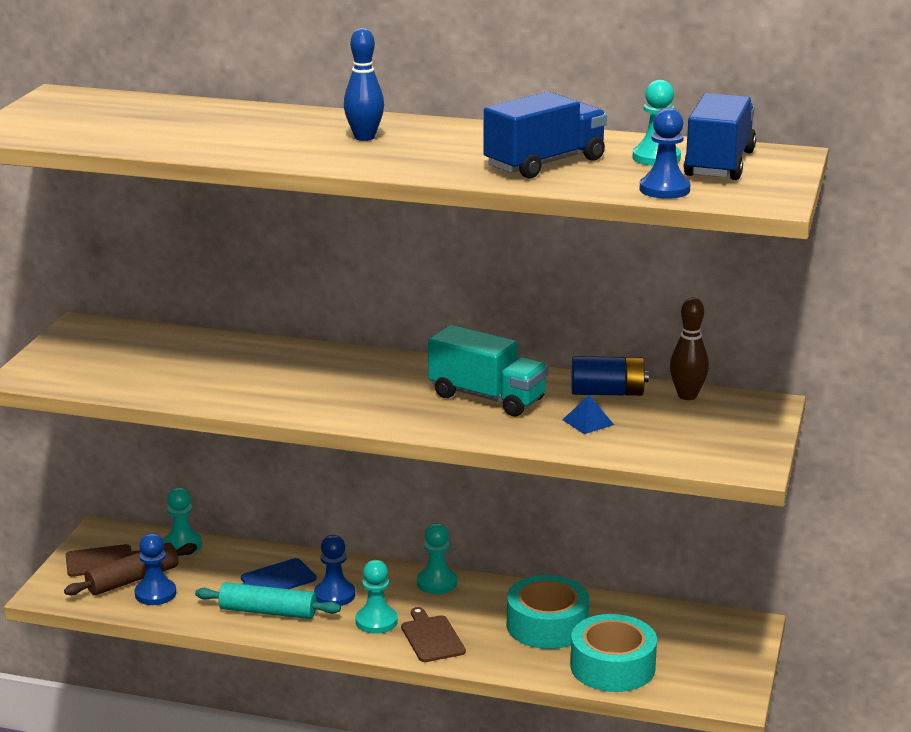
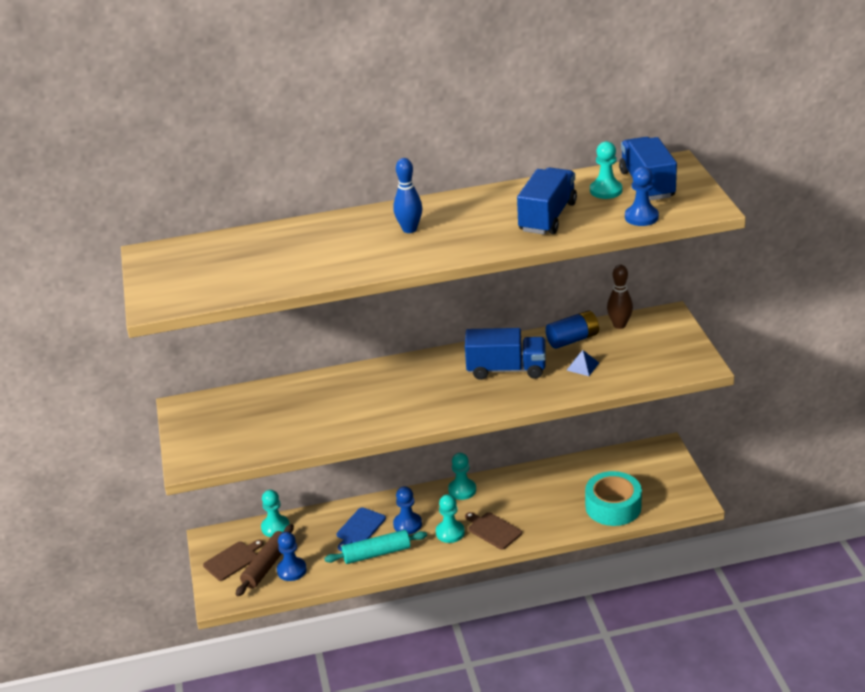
camera: 25 degrees left, 10 degrees up
(487, 397) = (506, 369): turquoise truck -> blue truck
(547, 625) = (553, 493): turquoise tape -> none

